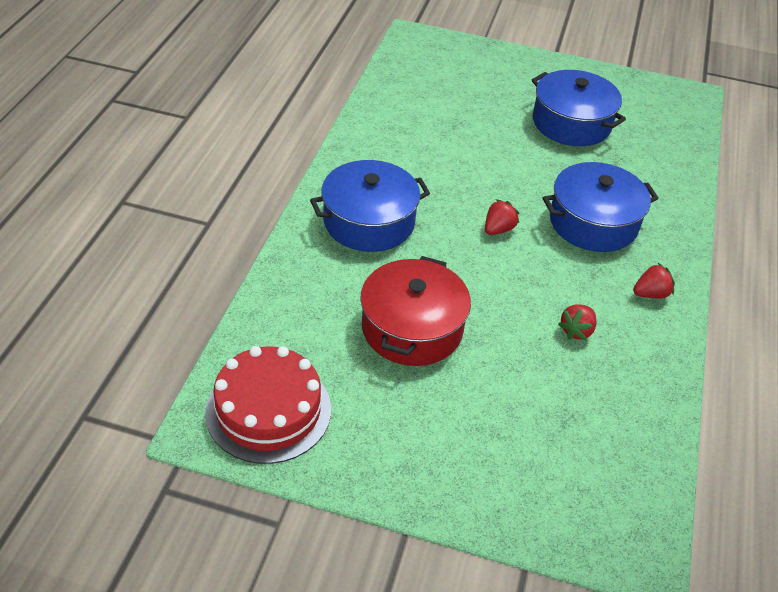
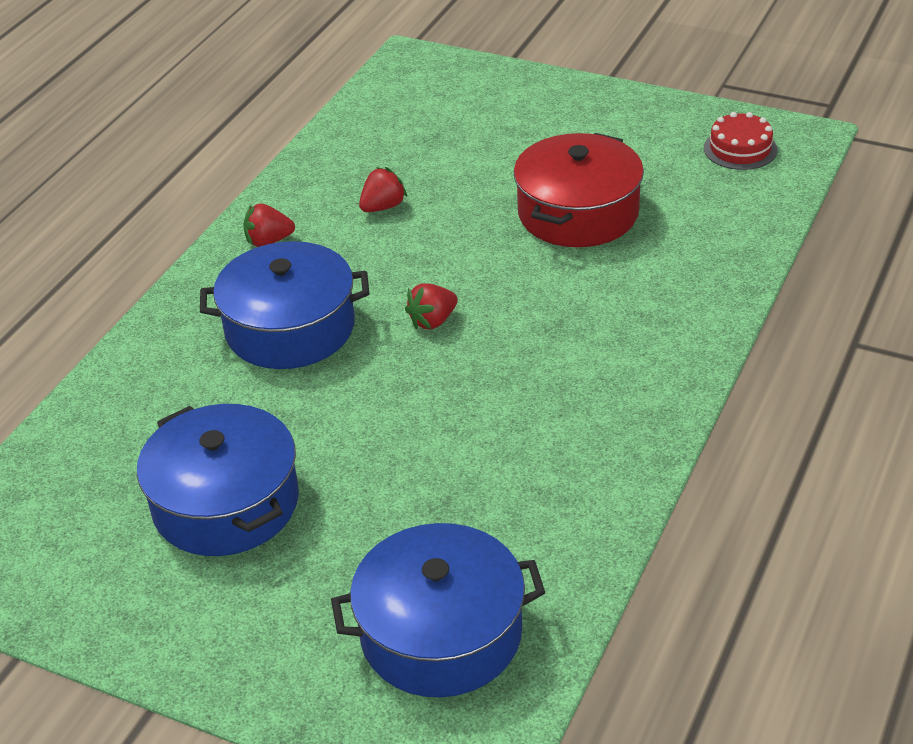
camera: 165 degrees left, 5 degrees down
(268, 410) = (740, 149): red cake -> red cake, size x0.56
(369, 221) = (618, 335): blue pot -> blue pot (441, 633)

